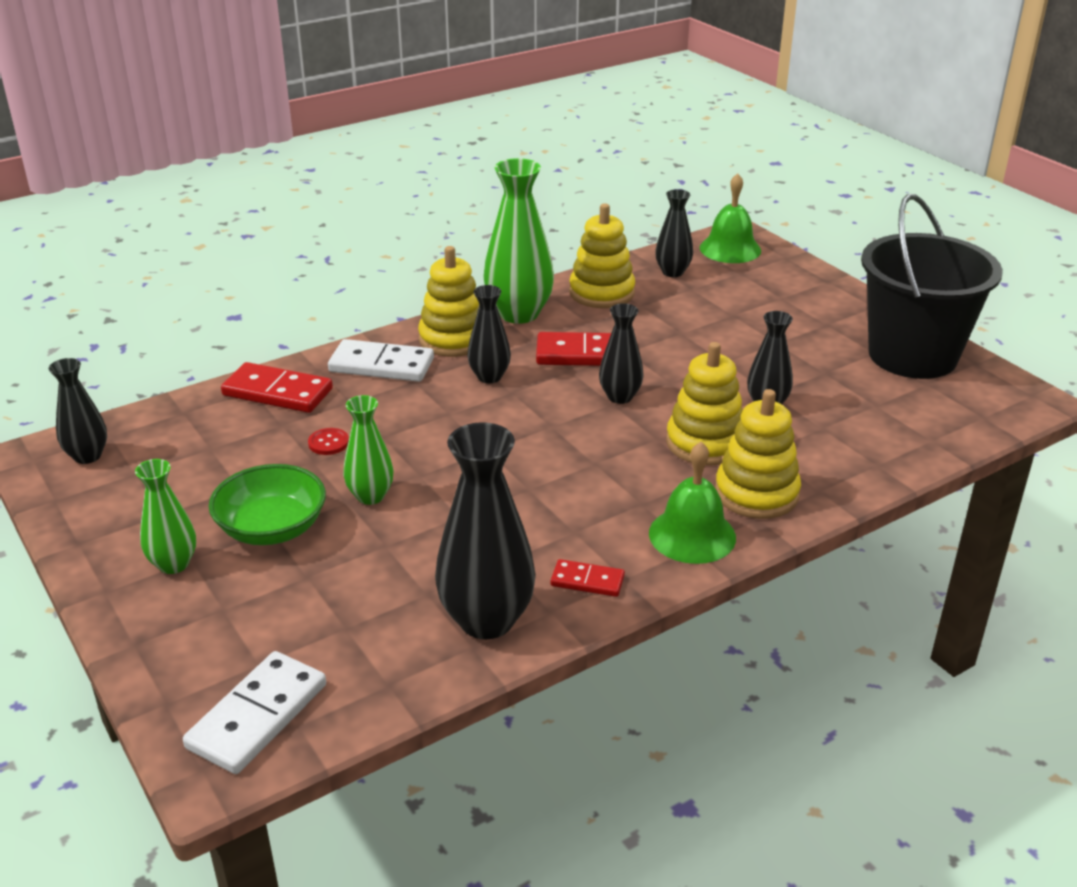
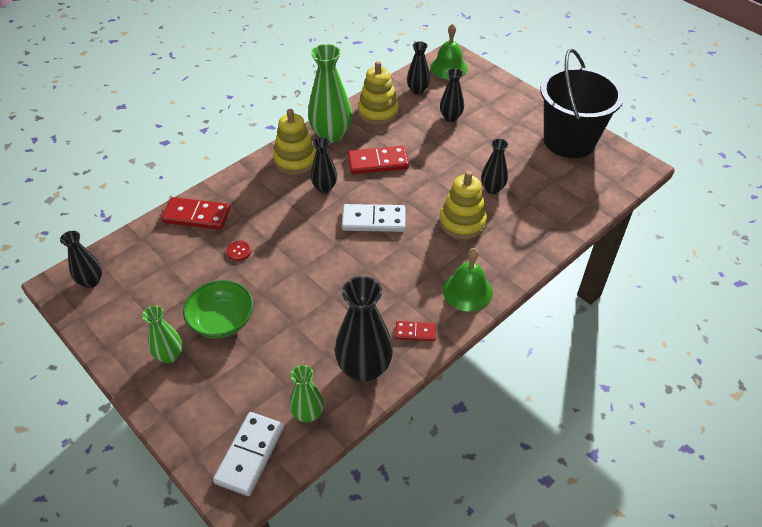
camera: 10 degrees left, 15 degrees up
(370, 496) = (275, 288): green vase -> green vase (308, 414)
(381, 365) = (256, 186): white domino -> white domino (373, 220)
(620, 397) = (406, 193): black vase -> black vase (450, 117)
(756, 493) = (498, 256): yellow stacking toy -> none

